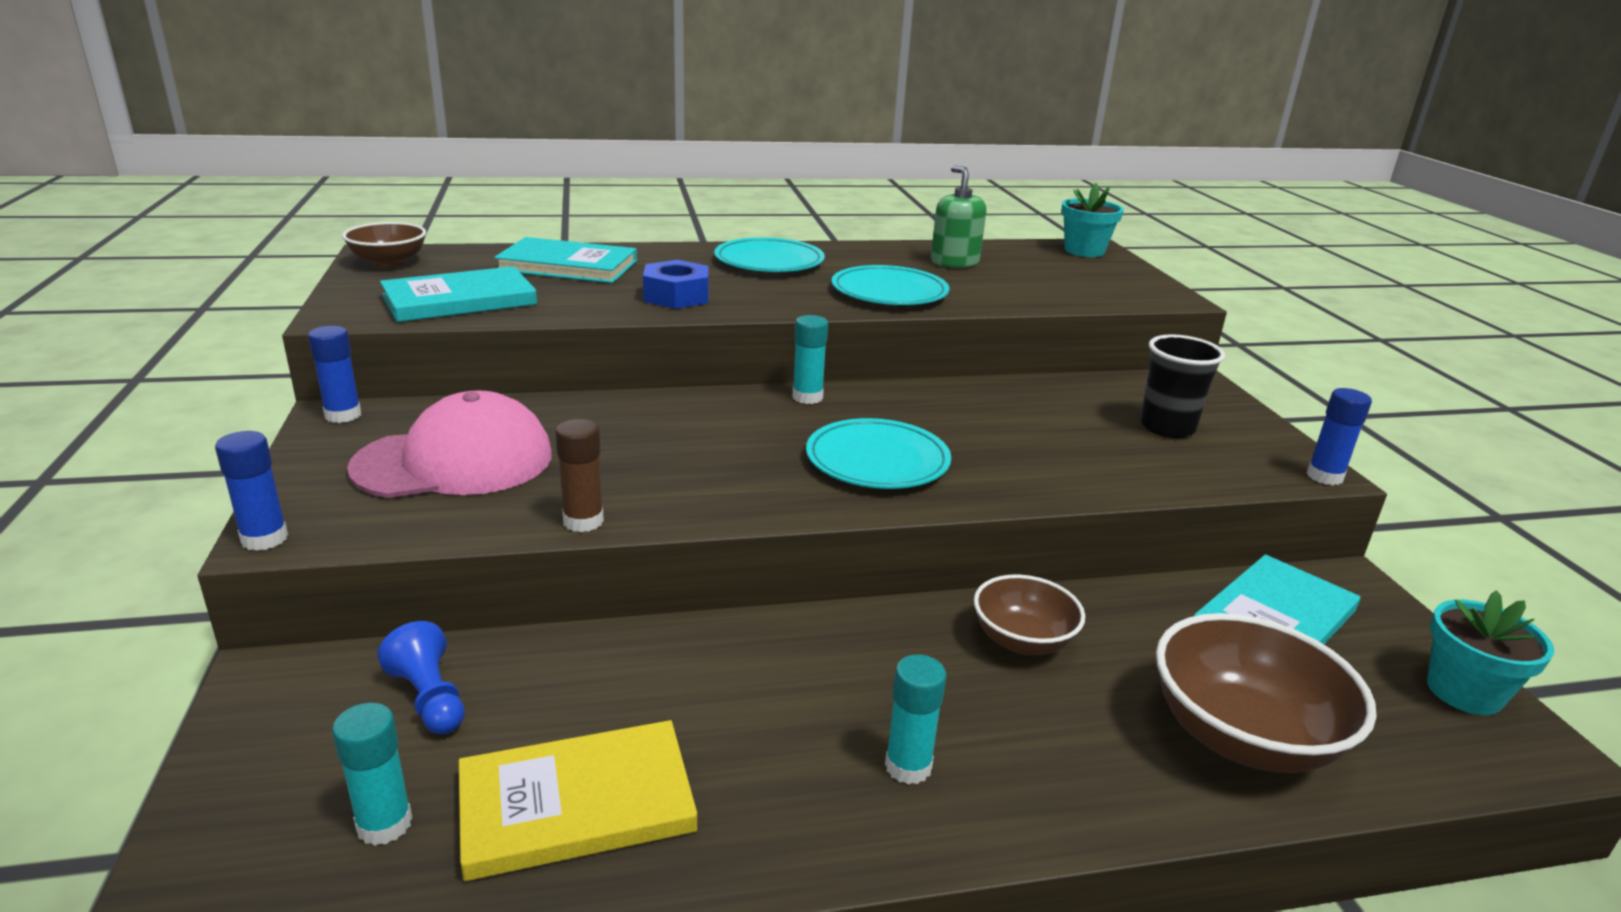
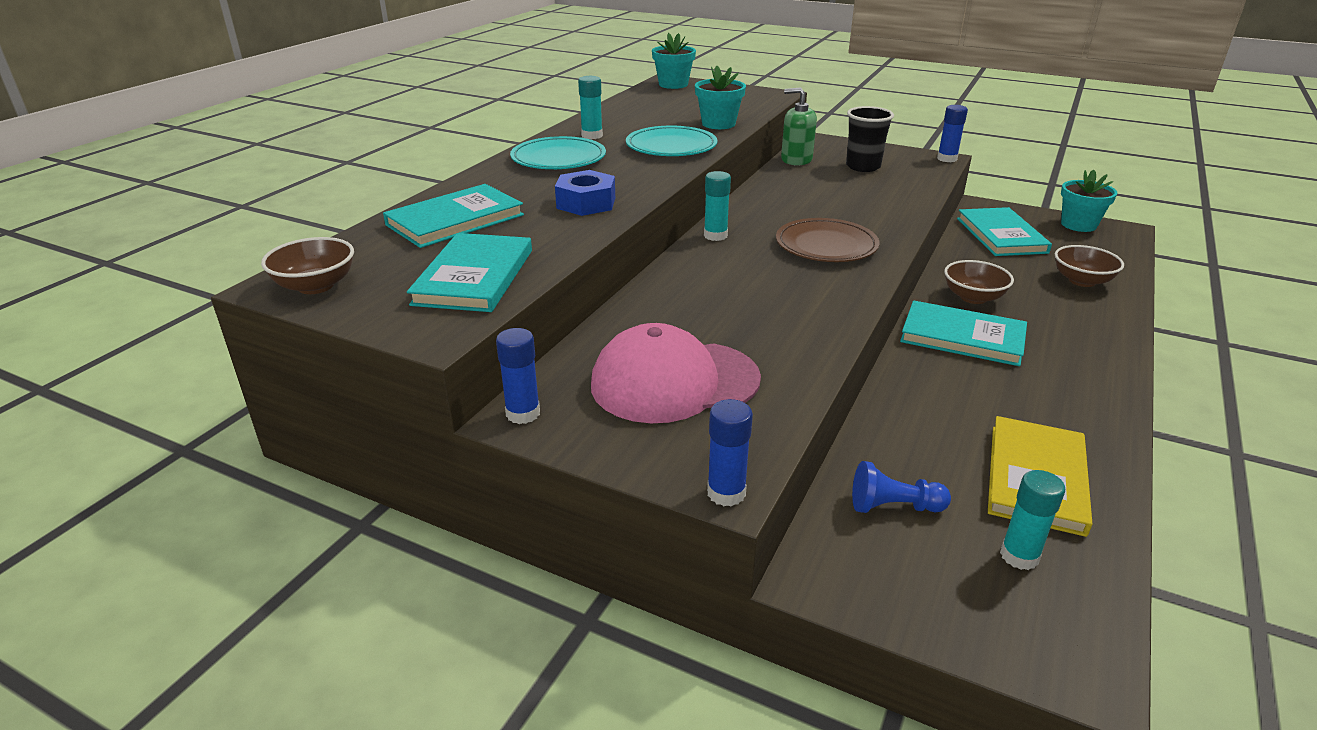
camera: 50 degrees left, 5 degrees up
(455, 461) = (674, 382): pink cap -> pink cap turned 120 degrees counterclockwise
(583, 521) = (818, 356): brown glue stick -> none
(877, 460) = (826, 245): turquoise plate -> brown plate
(891, 657) = (962, 337): none -> turquoise book
(908, 766) = (1058, 367): turquoise glue stick -> turquoise glue stick (592, 136)
(954, 262) = (643, 116): green soap dispenser -> green soap dispenser (796, 159)
(1003, 295) = (718, 124): none -> turquoise flower pot
(1242, 737) = (1082, 281): brown bowl -> brown bowl, size x0.61

